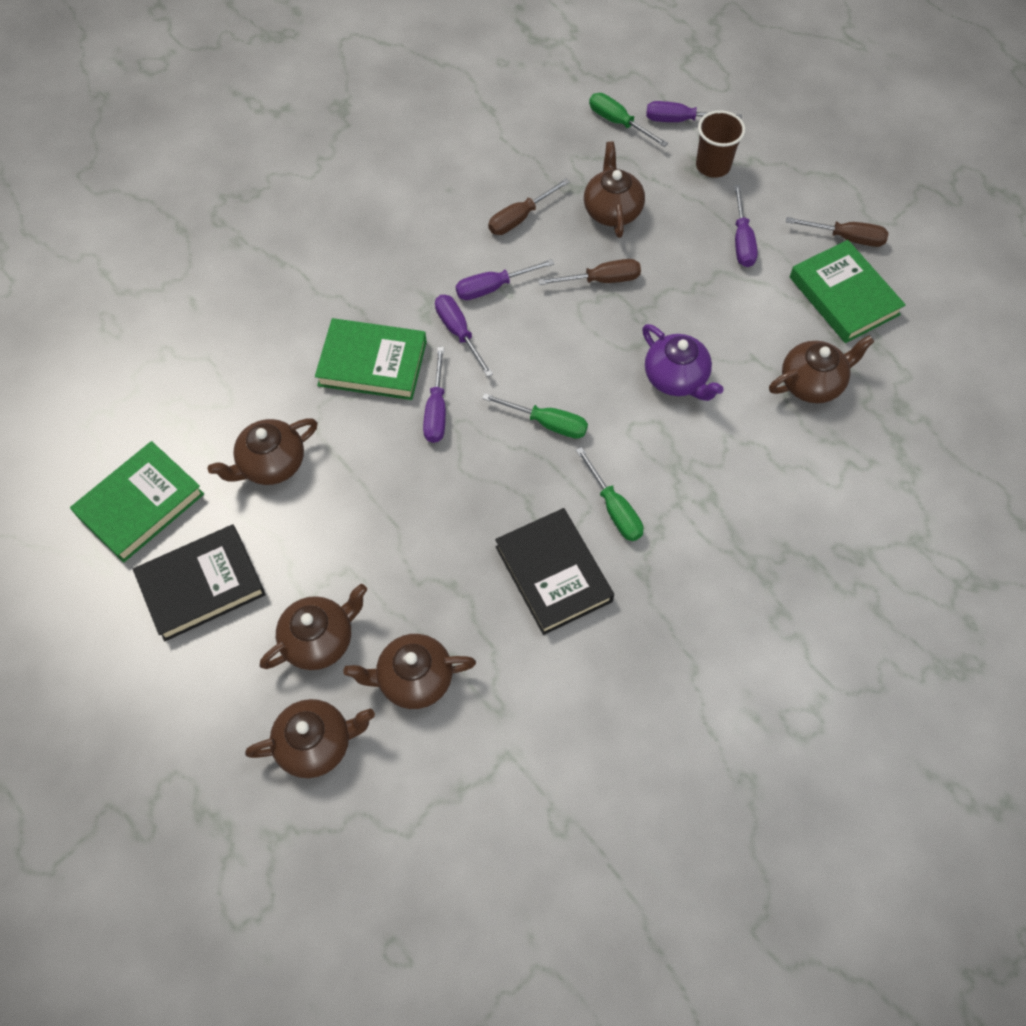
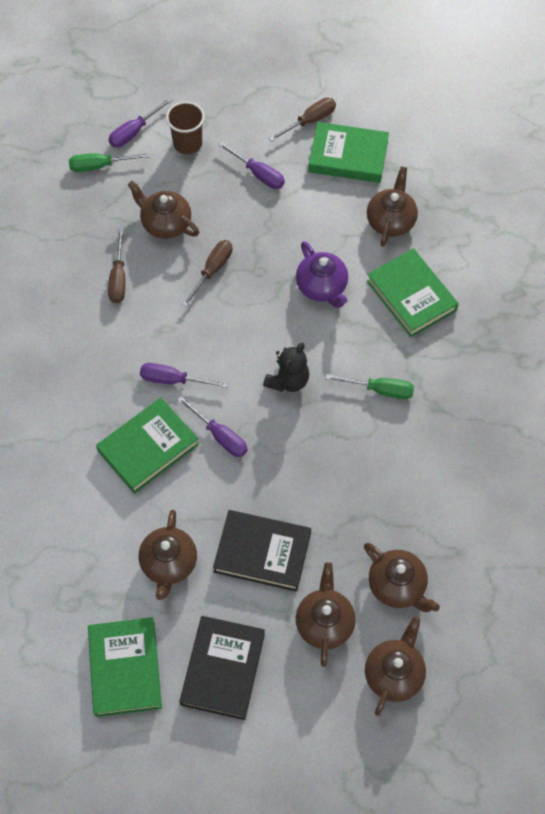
camera: 50 degrees left, 0 degrees up
(414, 679) = (397, 586): brown teapot -> brown teapot turned 75 degrees counterclockwise
(493, 287) = (158, 334): purple screwdriver -> none
(547, 423) = (288, 380): green screwdriver -> black teddy bear
(553, 574) = (394, 456): black book -> black book (262, 552)
(676, 378) = (322, 287): purple teapot -> purple teapot turned 60 degrees clockwise
(747, 461) = (411, 296): none -> green book

